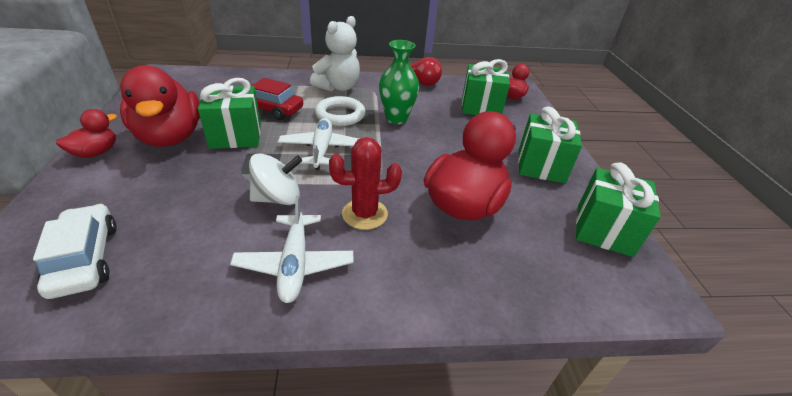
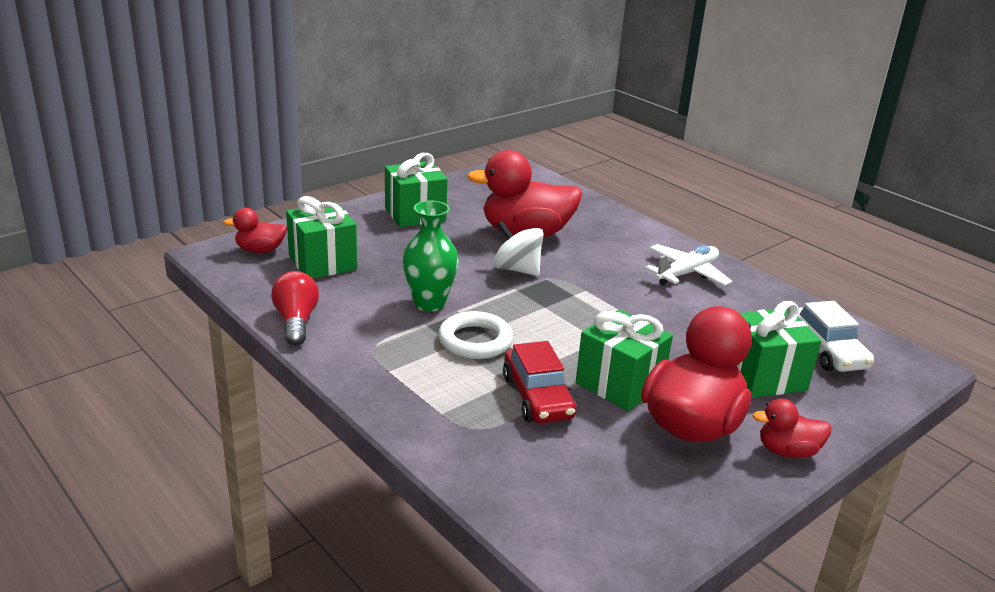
camera: 125 degrees left, 10 degrees down
(85, 258) = (826, 350): white car -> white car turned 45 degrees counterclockwise
(278, 198) = (651, 309): white spinning top -> white spinning top (517, 269)
(322, 149) = (557, 321): white plane -> none
(338, 87) = (402, 376): white teddy bear -> none
(365, 214) = (602, 267): red cactus -> none
(604, 230) = (474, 185): green gift -> green gift (764, 376)

